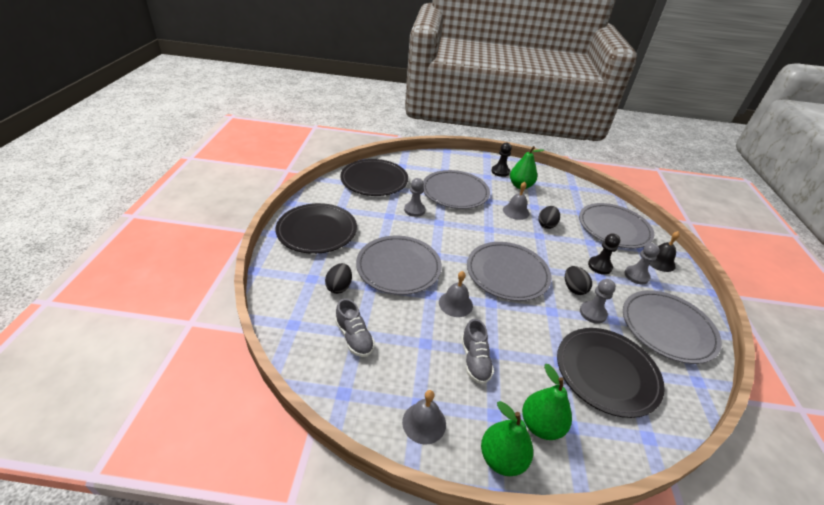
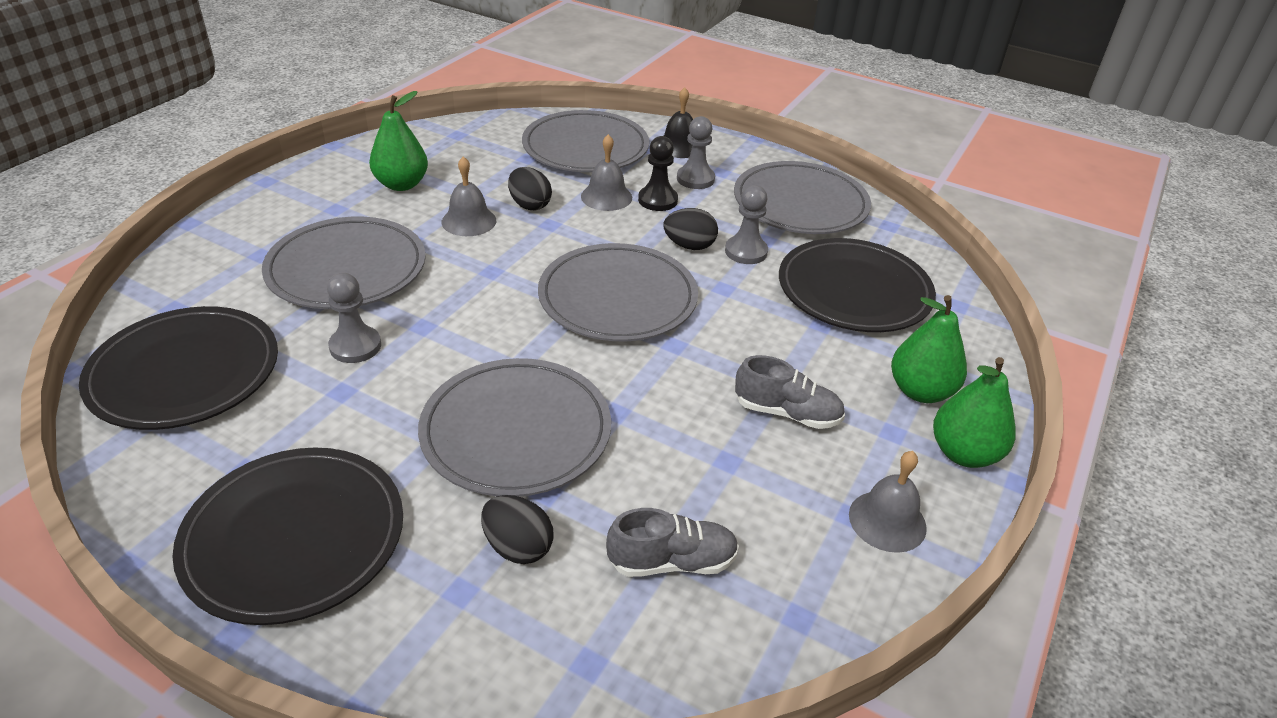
camera: 65 degrees left, 0 degrees up
(455, 304) = (655, 388): grey bell -> grey bell (606, 197)
(500, 172) = (336, 188): black pawn -> none

